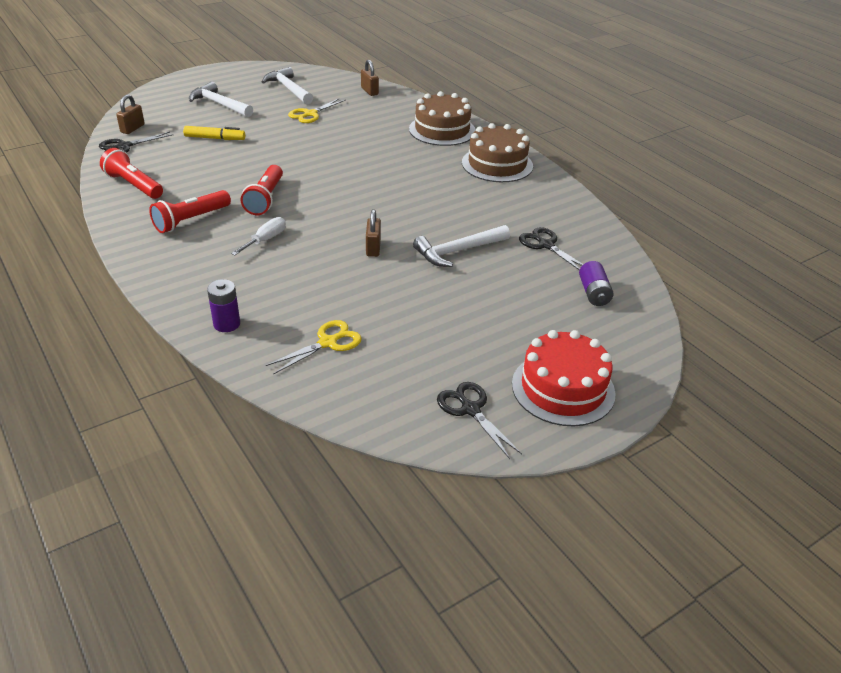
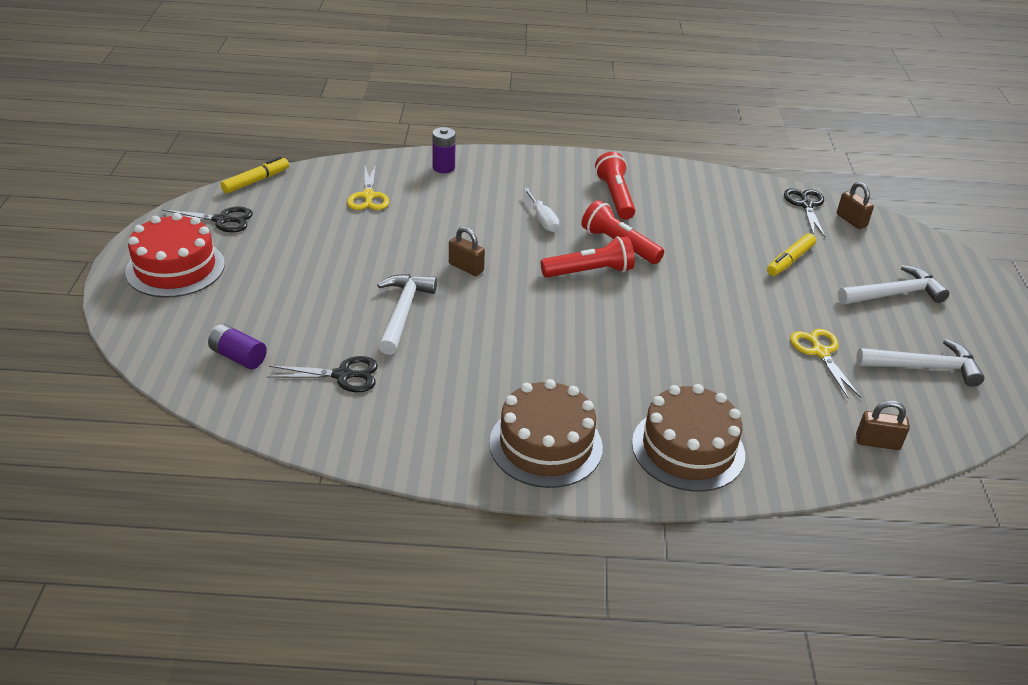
camera: 125 degrees right, 0 degrees up
(134, 185) = (711, 189): red flashlight -> red flashlight (589, 272)
(382, 433) = (256, 181): none -> yellow marker

